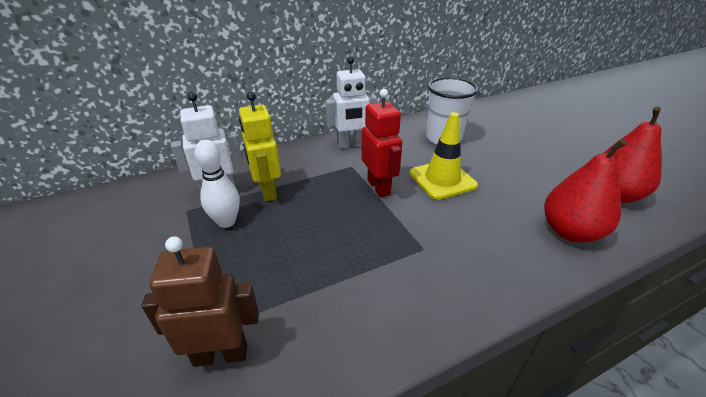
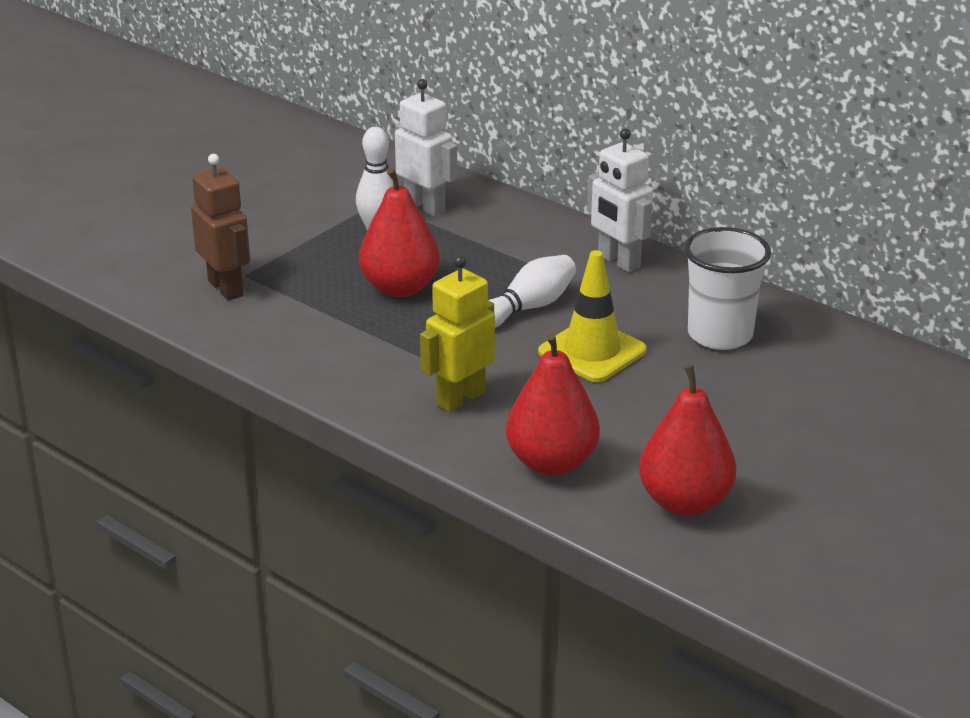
camera: 65 degrees right, 5 degrees down
(267, 191) = (452, 236): yellow robot -> yellow robot (460, 398)
(313, 235) = (400, 288): none -> red pear
(379, 187) = (528, 307): red robot -> white bowling pin

